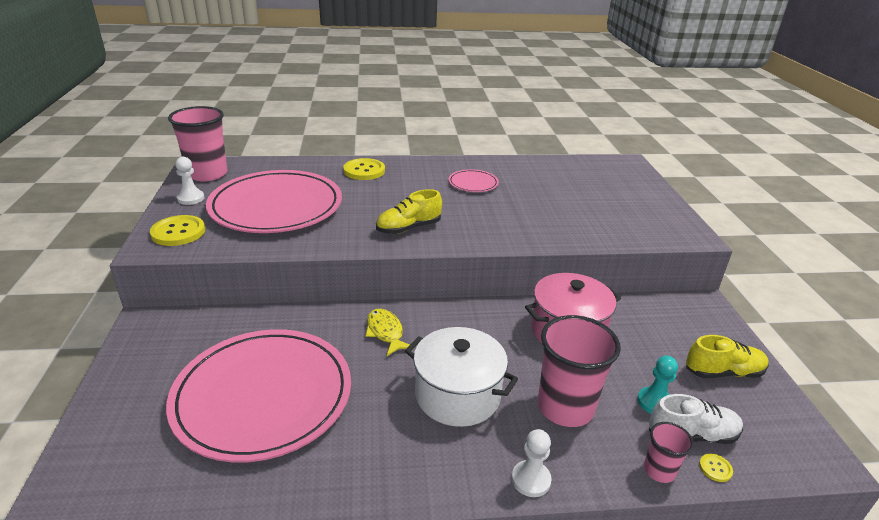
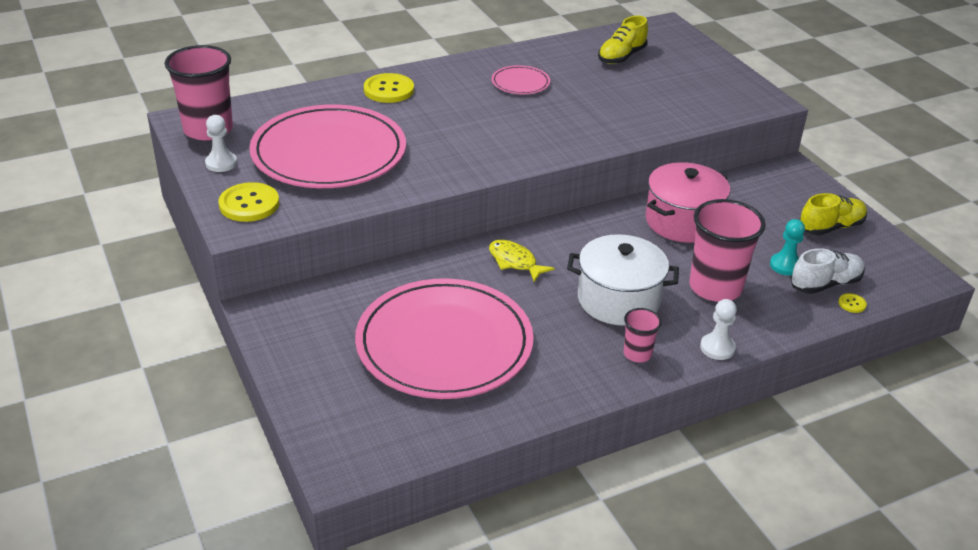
camera: 20 degrees left, 5 degrees up
(408, 228) = (491, 149): yellow shoe -> yellow shoe (621, 57)
(659, 470) = (811, 316): pink cup -> pink cup (637, 354)

